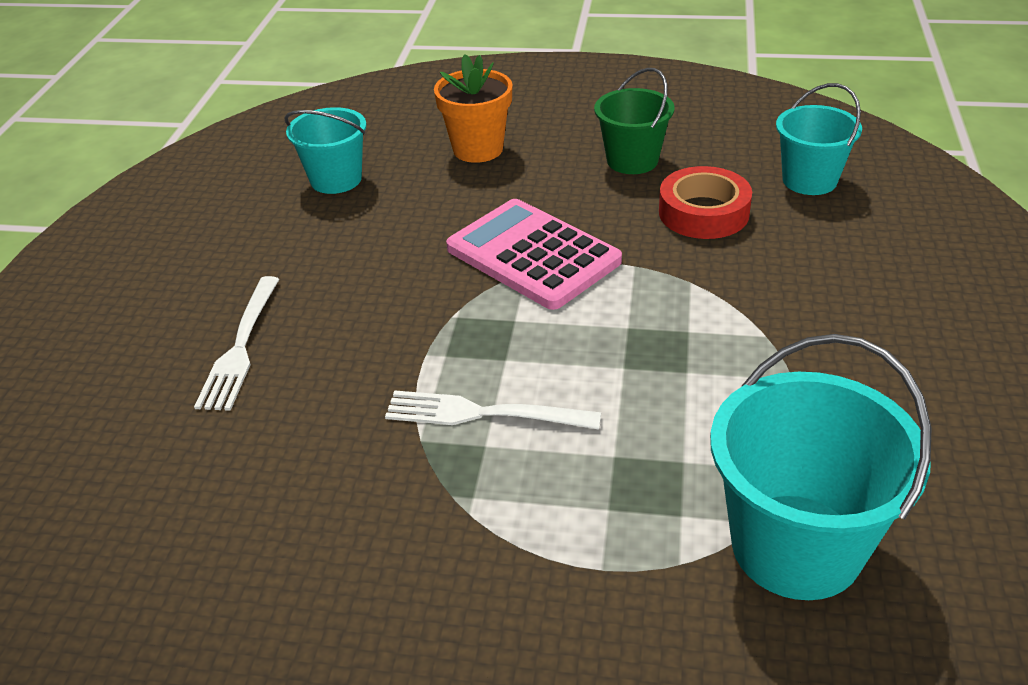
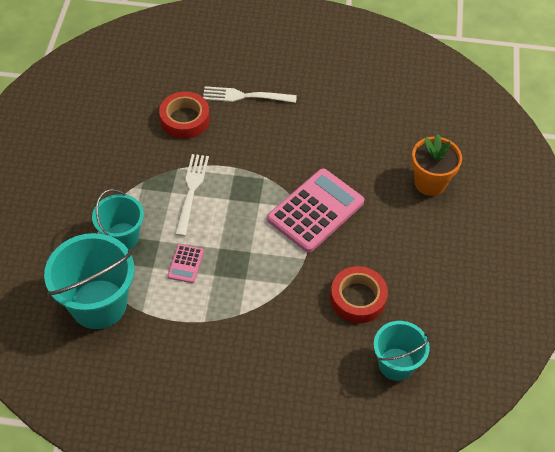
camera: 85 degrees right, 15 degrees up
(282, 435) = (185, 119): none -> red tape
(336, 179) = (393, 116): turquoise bucket -> turquoise bucket (122, 236)
(632, 160) = (418, 265): green bucket -> none
(668, 412) = (185, 264): none -> pink calculator

